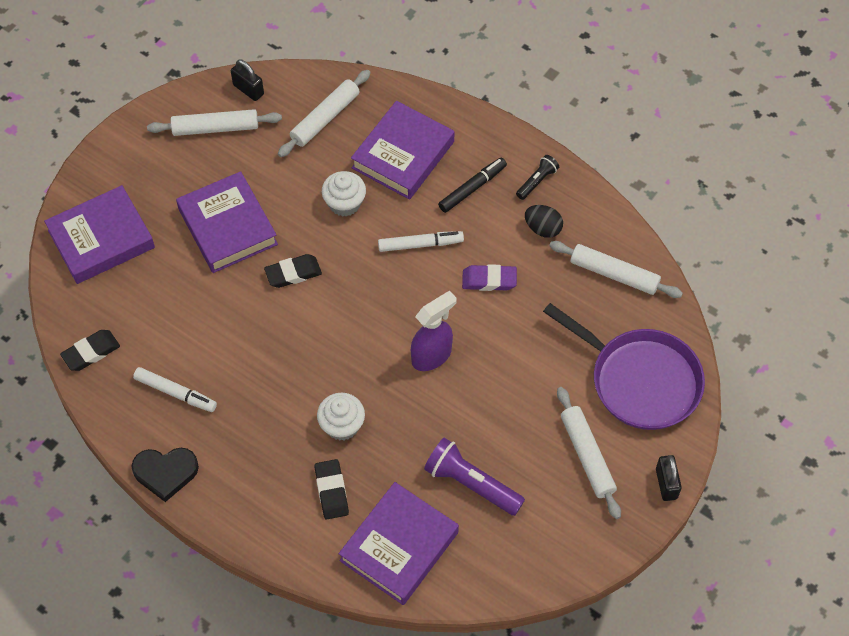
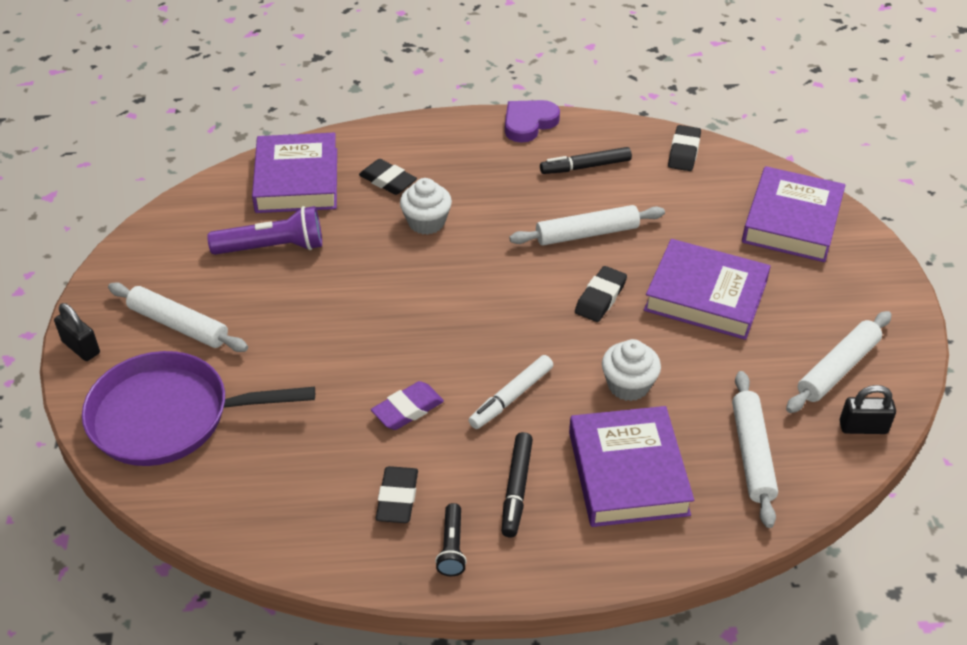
camera: 140 degrees right, 15 degrees down
(165, 473) = (529, 123): black heart -> purple heart
(175, 393) = (585, 167): white marker -> black marker
(432, 355) = (400, 314): purple spray bottle -> none
(543, 228) = (397, 498): black egg -> black eraser
(614, 274) = (274, 503): white rolling pin -> white rolling pin (587, 233)

